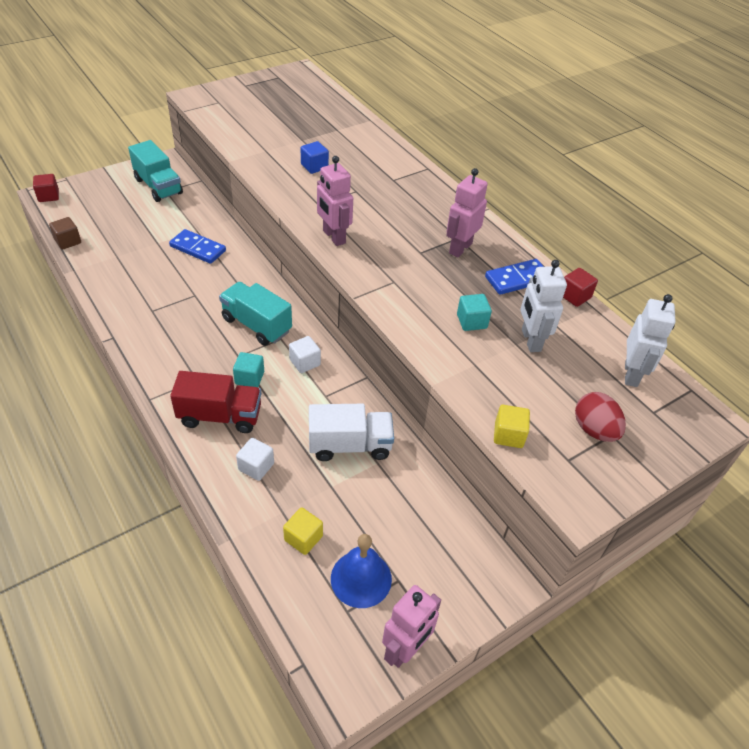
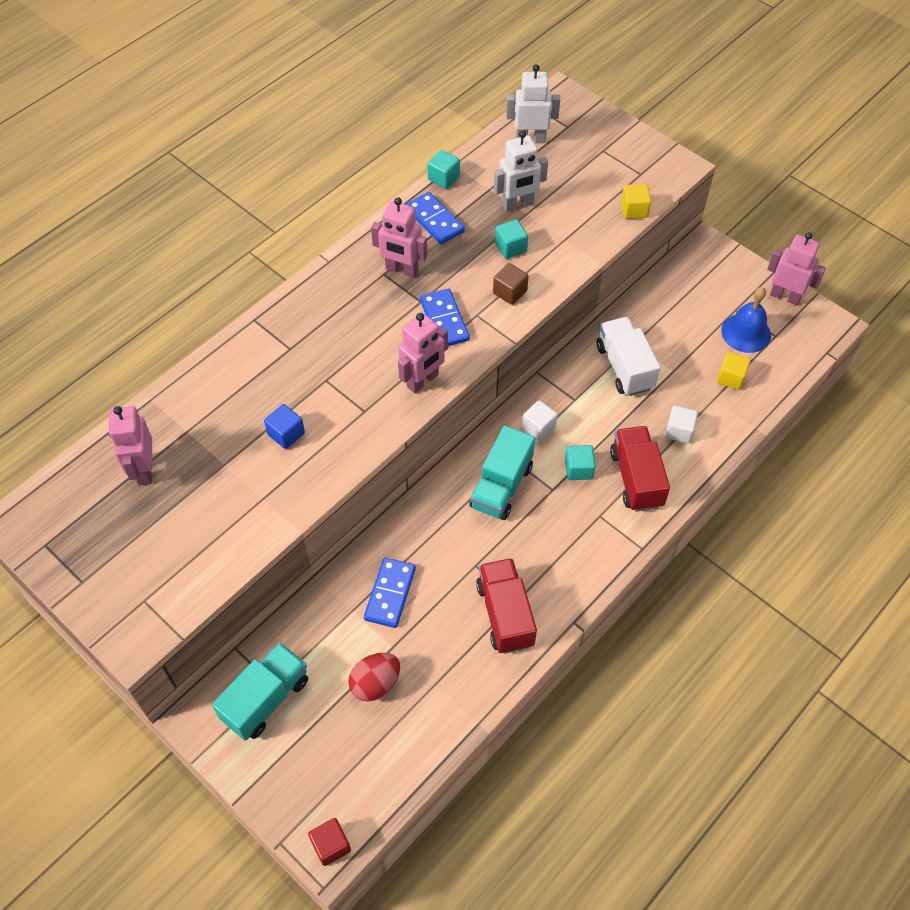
camera: 100 degrees left, 10 degrees up
(68, 241) = (425, 760): brown cube -> brown cube (510, 292)
(144, 301) = (505, 614): none -> red truck
(314, 112) = (144, 470): none -> pink robot
(394, 261) = (444, 320): none -> blue domino
(574, 296) = (443, 178): red cube -> turquoise cube
(594, 430) = (603, 160): red egg -> red egg (375, 683)

